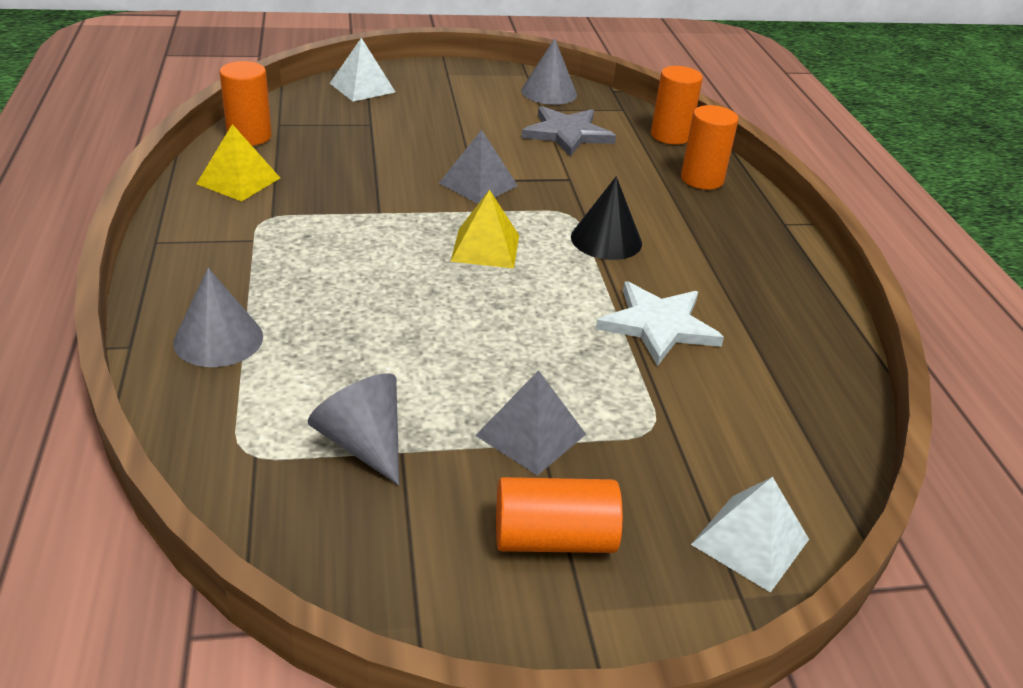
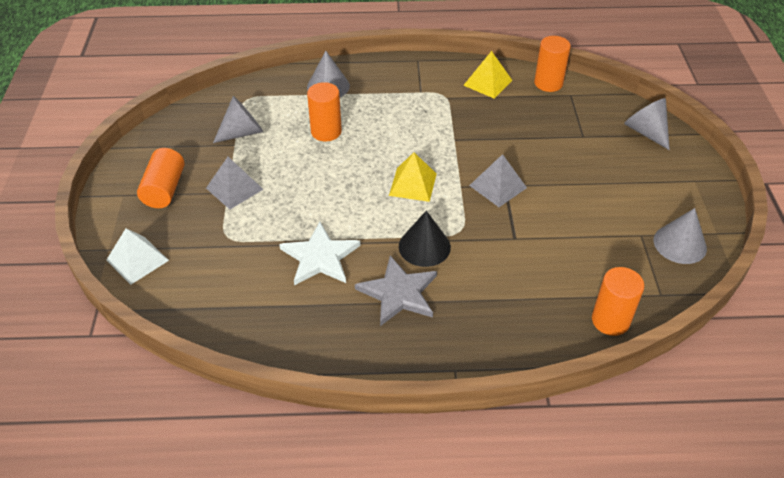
camera: 100 degrees right, 10 degrees up
(362, 87) = (646, 132): white pyramid -> grey cone
(567, 134) = (595, 246): grey star -> grey star (399, 293)
(702, 179) = (526, 326): orange cylinder -> orange cylinder (326, 132)

